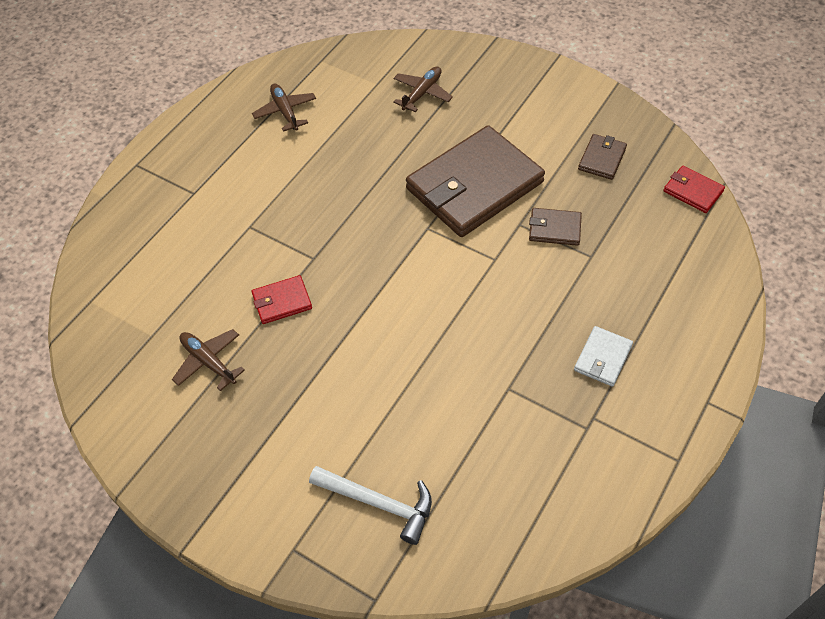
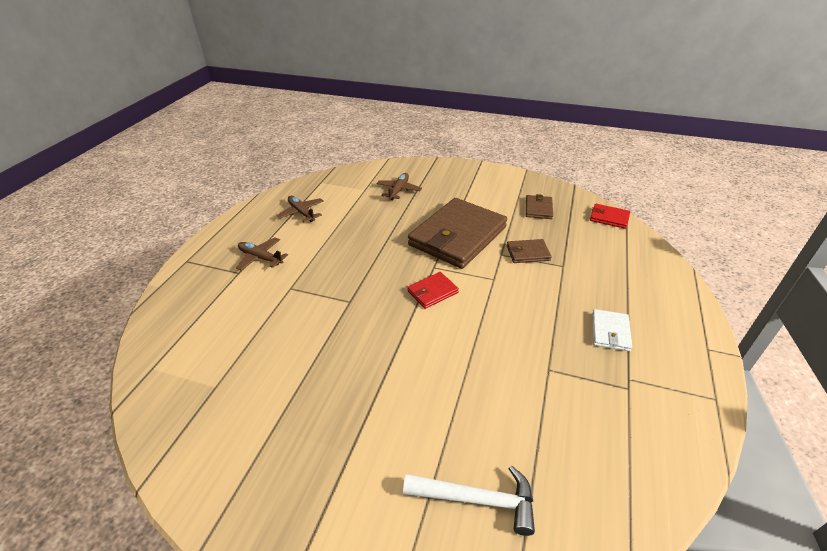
camera: 15 degrees left, 15 degrees down
(208, 362) = (274, 399): brown plane -> brown plane (260, 258)
(282, 301) = (331, 337): red wallet -> red wallet (432, 292)

